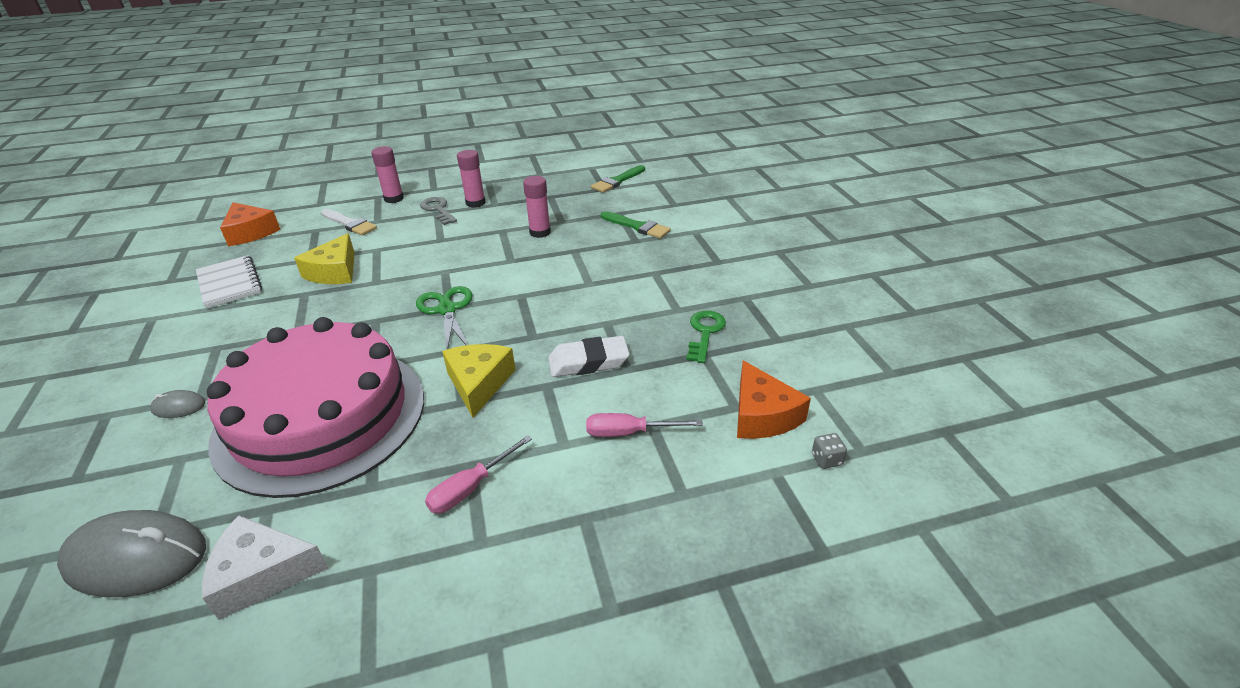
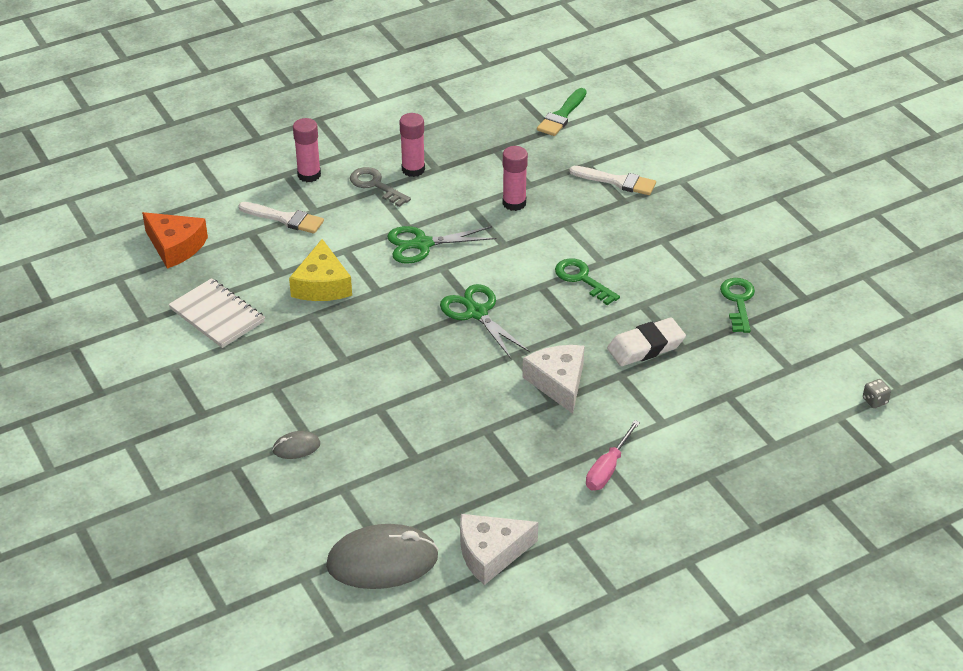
camera: 15 degrees left, 5 degrees up
(321, 417) = (437, 434): pink cake -> none
(441, 252) = (422, 244): none -> green scissors
(479, 383) = (558, 382): yellow cheese -> white cheese
(562, 295) = (582, 279): none -> green key
(629, 433) = (712, 405): pink screwdriver -> none
(637, 226) = (617, 181): green brush -> white brush
(762, 415) = (814, 372): orange cheese -> none

